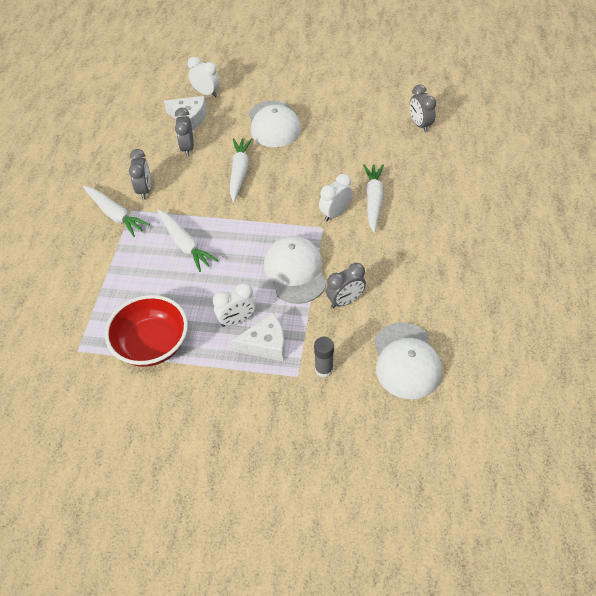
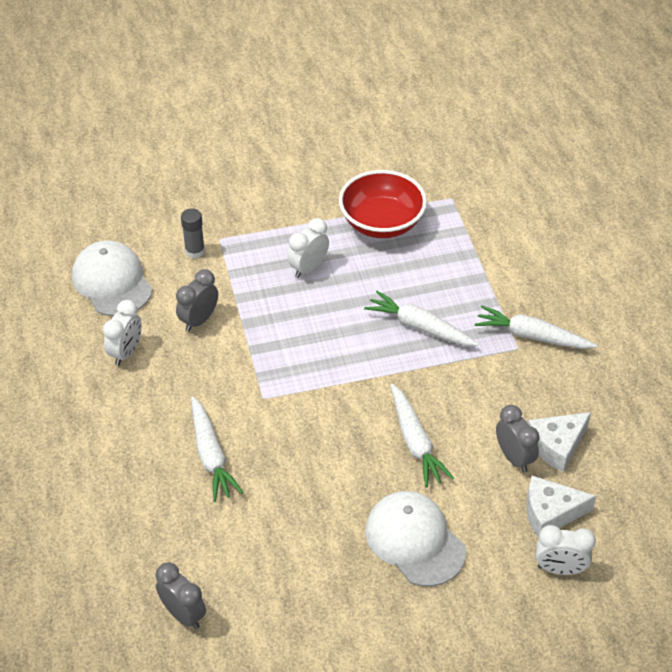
camera: 155 degrees right, 5 degrees down
(144, 190) = (523, 378): grey clock -> none
(265, 344) = (265, 255): white cheese -> white cheese (556, 445)
(295, 271) = (271, 335): white cap -> none
(335, 213) = (255, 421): white clock -> white clock (126, 352)

